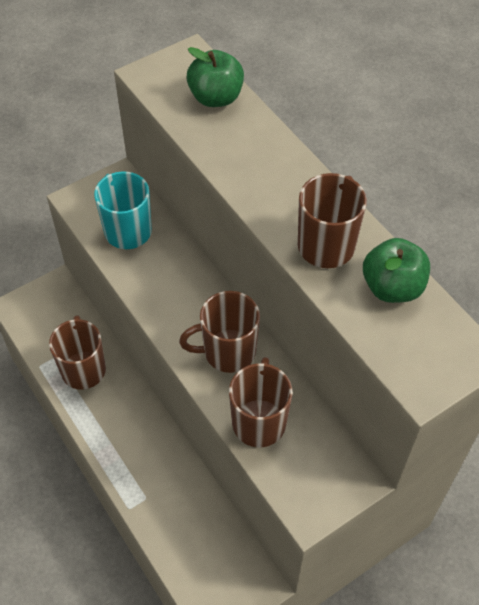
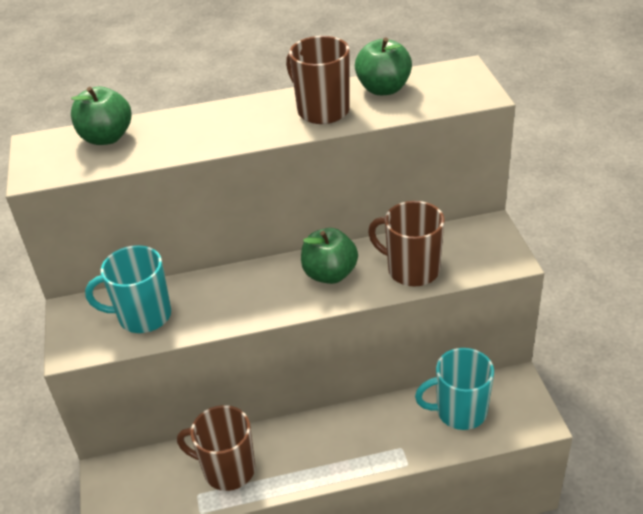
camera: 65 degrees left, 15 degrees down
(203, 538) = (459, 411): none -> turquoise mug
(227, 352) = (330, 274): brown mug -> green apple

